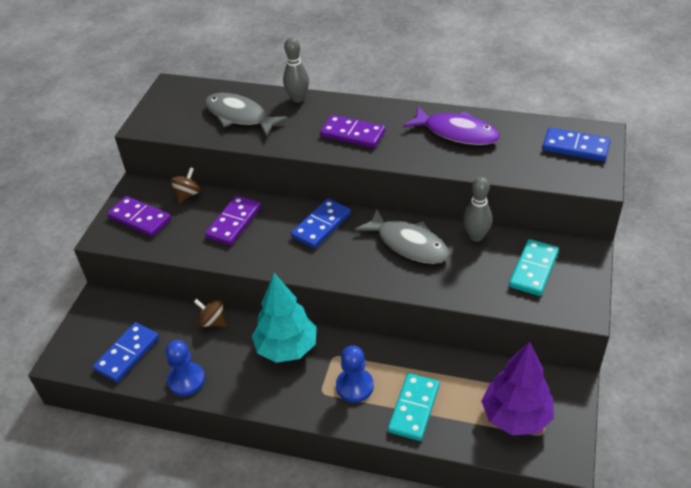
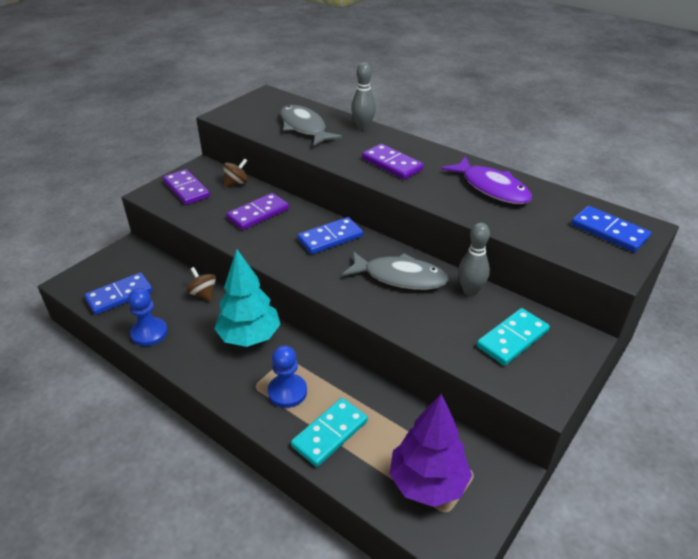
camera: 20 degrees right, 5 degrees down
(408, 244) = (400, 277): grey fish -> grey fish turned 45 degrees counterclockwise

